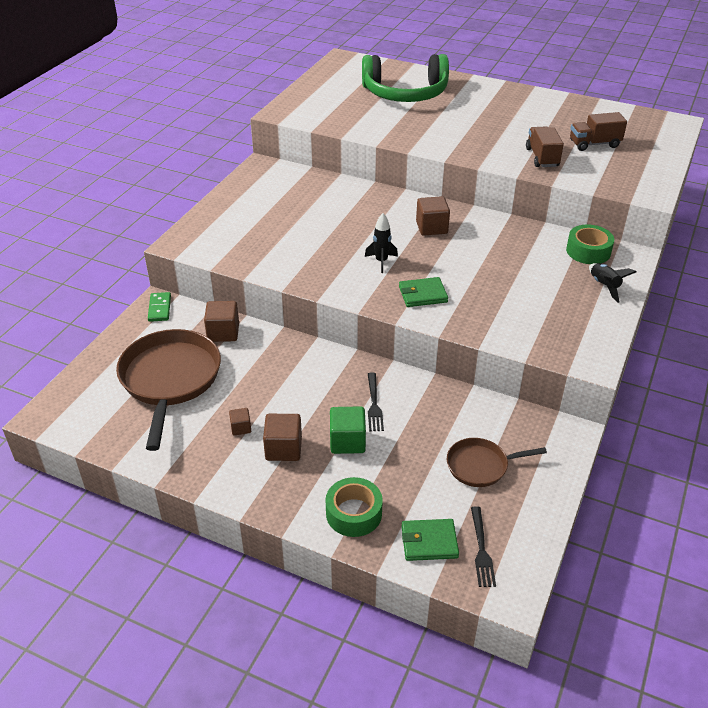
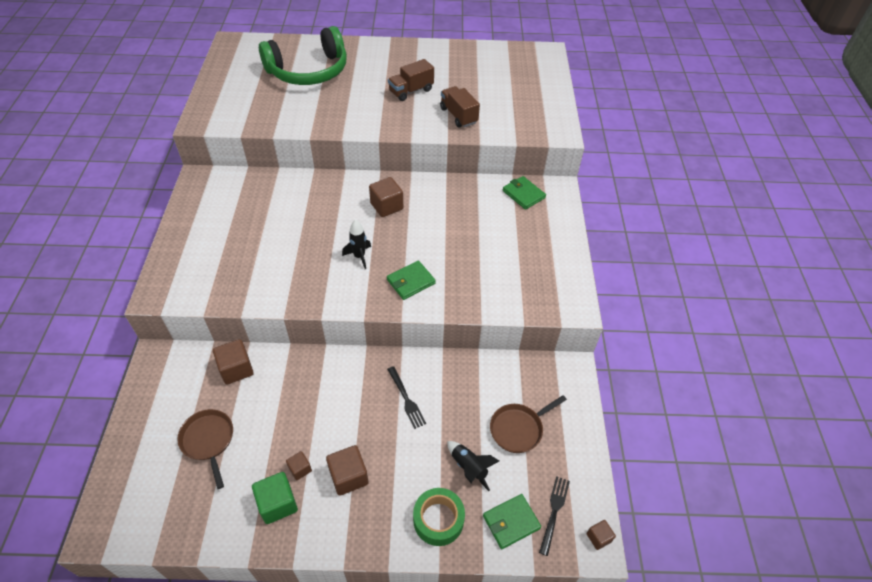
camera: 25 degrees left, 10 degrees up
(159, 308) = (161, 362): green domino -> none
(170, 380) = (208, 440): brown pan -> brown pan, size x0.53
(347, 441) = (401, 447): green cube -> green cube (277, 503)
(481, 549) = (554, 512): black fork -> black fork turned 135 degrees counterclockwise
(520, 589) = (598, 537): none -> brown cube
(588, 251) = (523, 194): green tape -> green wallet
(594, 144) = (494, 90): brown truck -> brown truck (411, 91)
(604, 286) = (551, 227): black rocket -> black rocket (469, 468)

